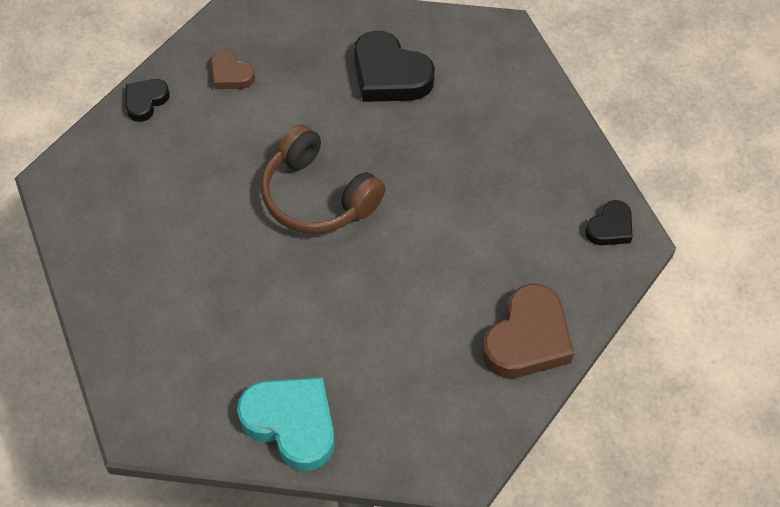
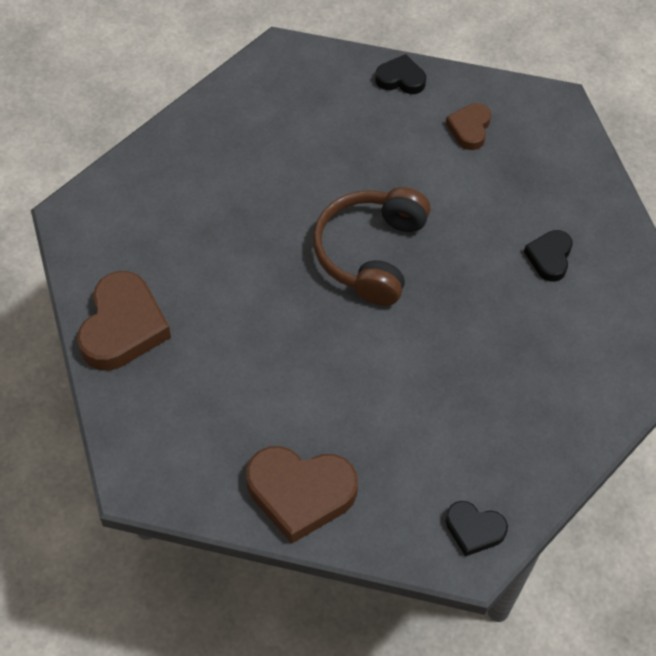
camera: 65 degrees right, 0 degrees up
(292, 423) = (123, 327): turquoise heart -> brown heart
(389, 75) = (549, 257): black heart -> black heart, size x0.55

